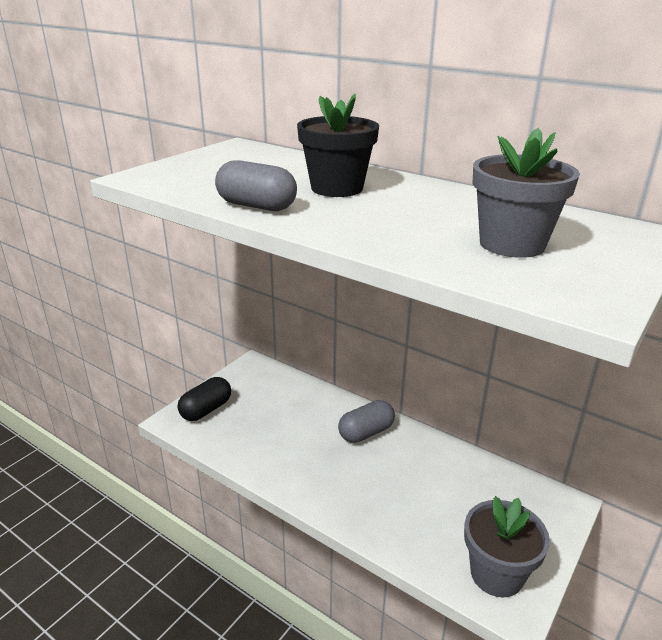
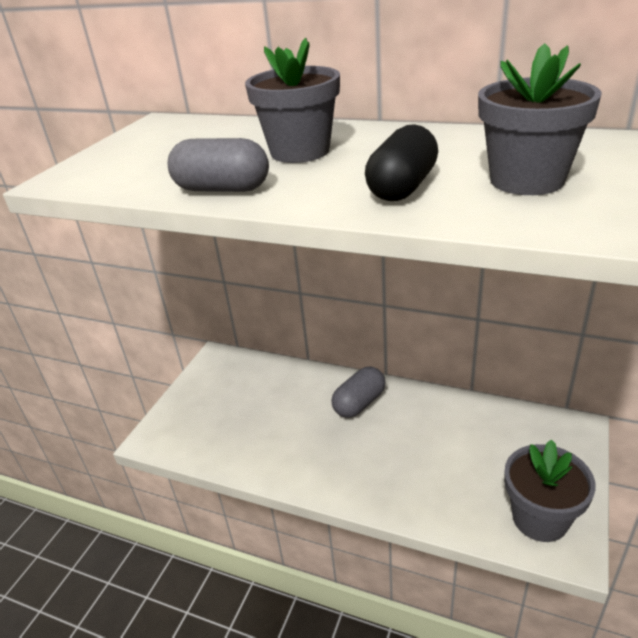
camera: 10 degrees left, 5 degrees up
(206, 410) = (183, 419): black capsule -> black capsule (402, 187)
(337, 188) = (300, 151): black flower pot -> grey flower pot

